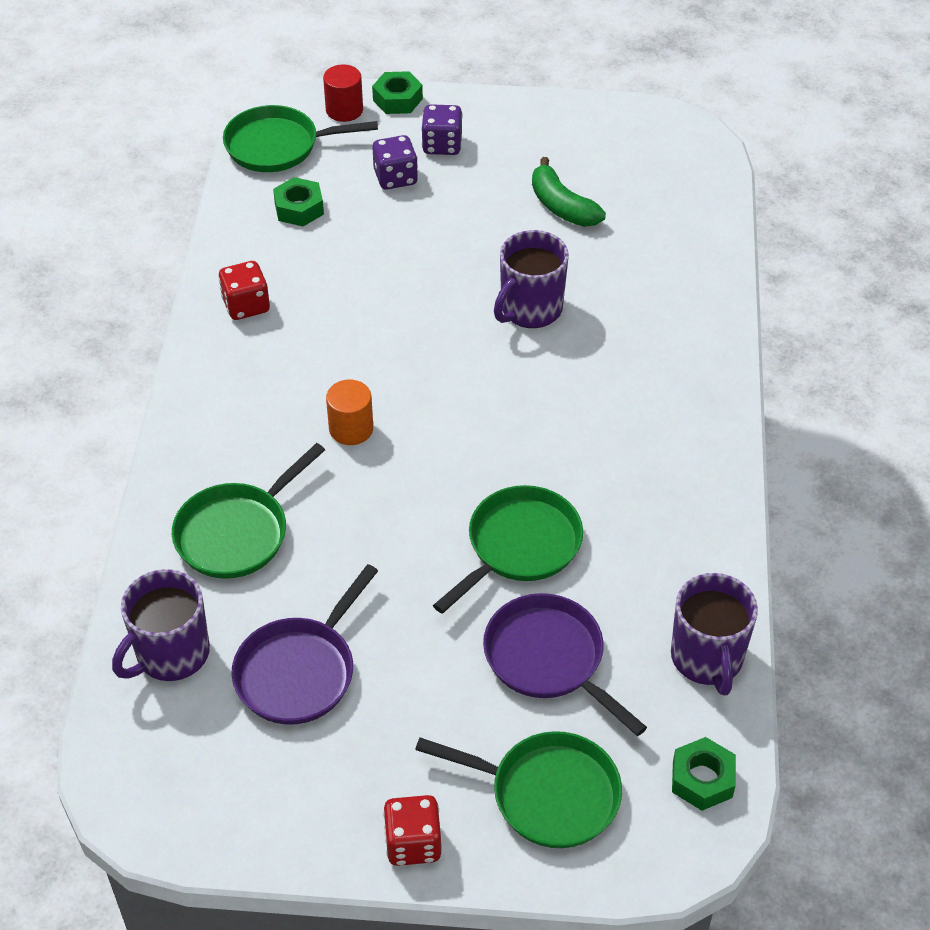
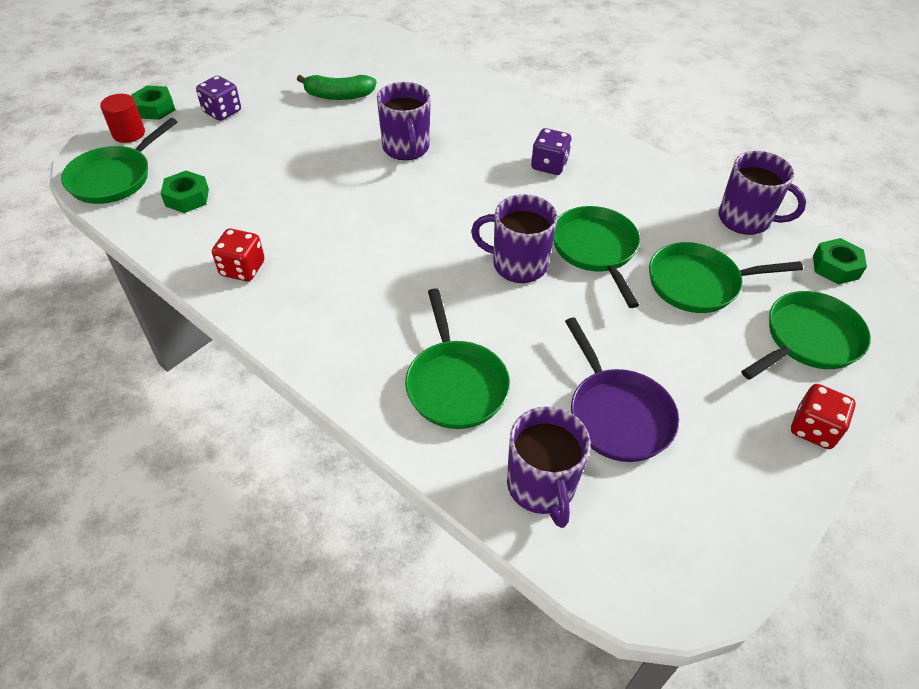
camera: 55 degrees left, 0 degrees up
(351, 429) = (419, 275): orange cylinder -> none
(395, 178) = (222, 143): purple dice -> purple dice (549, 165)
(436, 495) = (518, 264): none -> purple mug
(549, 659) = (698, 283): purple pan -> green pan

